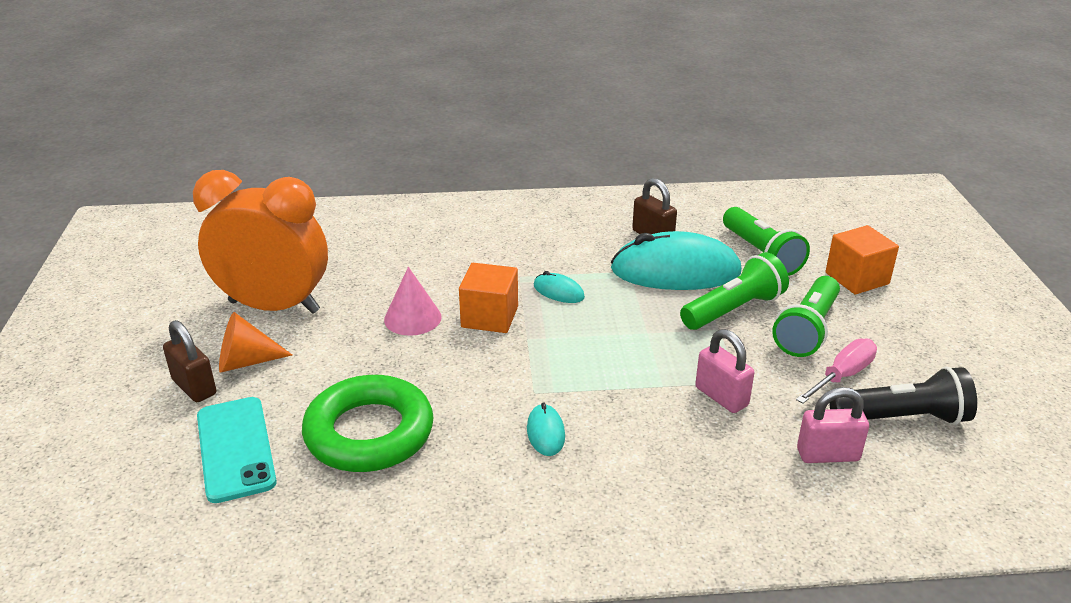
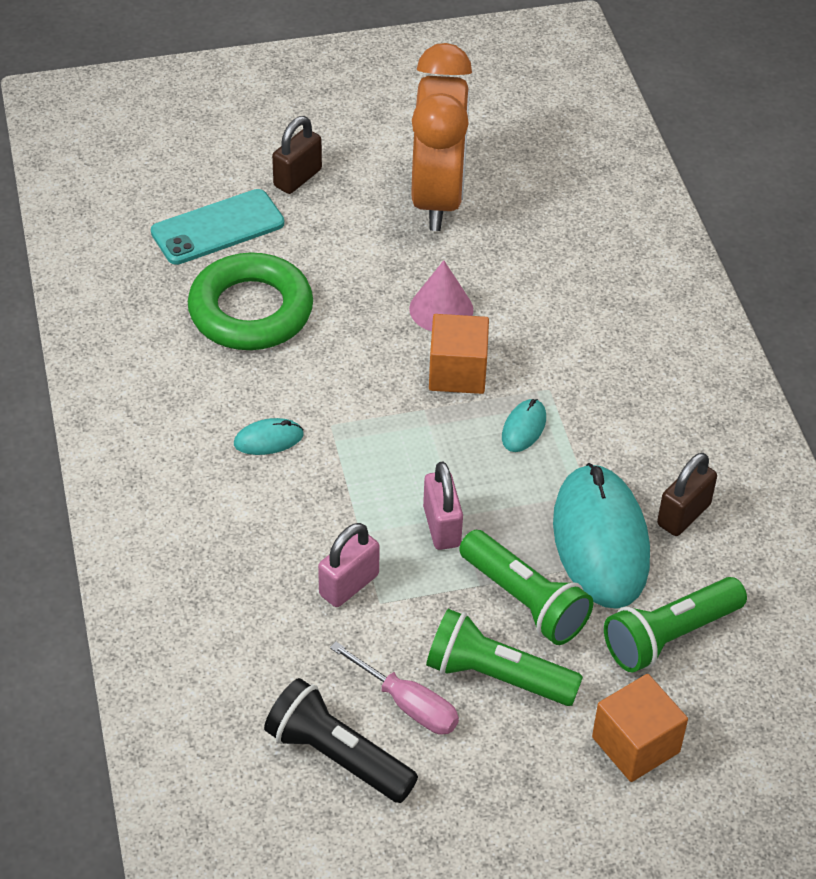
camera: 80 degrees right, 15 degrees up
(246, 362) = (341, 202): orange cone -> none
(828, 455) = (265, 676): pink padlock -> pink padlock (441, 526)
(902, 418) = (337, 756): black flashlight -> black flashlight turned 135 degrees clockwise

